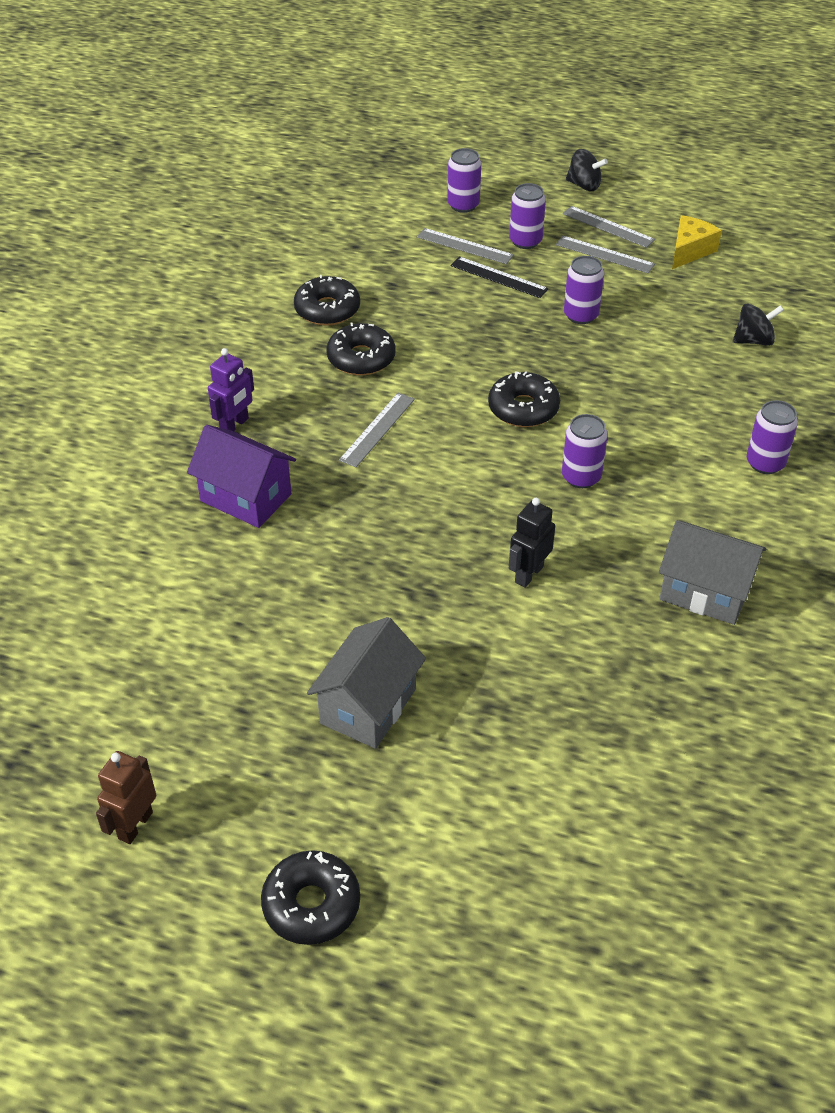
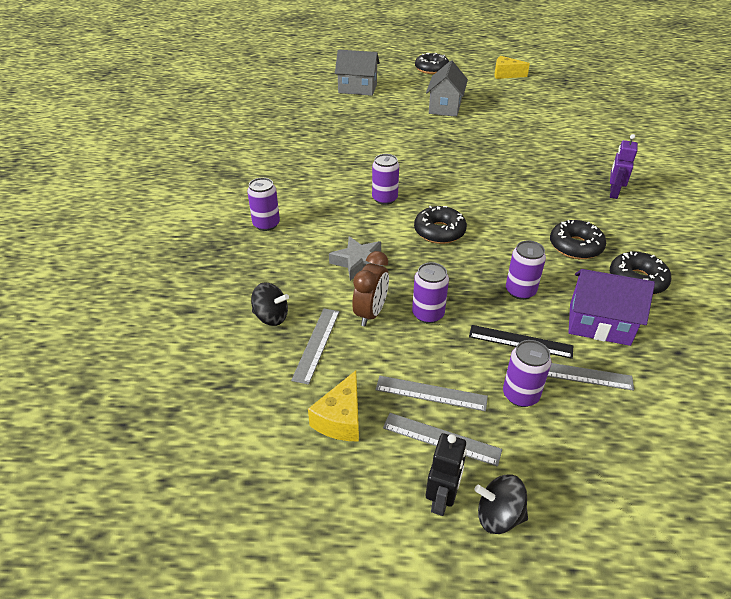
camera: 165 degrees right, 5 degrees down
(135, 825) = (505, 74): brown robot -> yellow cheese
(246, 497) = (568, 162): purple house -> purple house (599, 324)
(377, 429) = (526, 204): grey ruler -> grey ruler (317, 344)
(463, 205) = (620, 438): purple can -> purple can (520, 291)
(528, 574) = (396, 154): black robot -> black robot (442, 499)
(642, 326) = (371, 313): none -> brown clock
(644, 385) = (358, 262): none -> grey star
(705, 591) = (302, 160): grey house -> grey house (357, 89)
(753, 340) = (271, 317): black spinning top -> black spinning top turned 135 degrees counterclockwise

